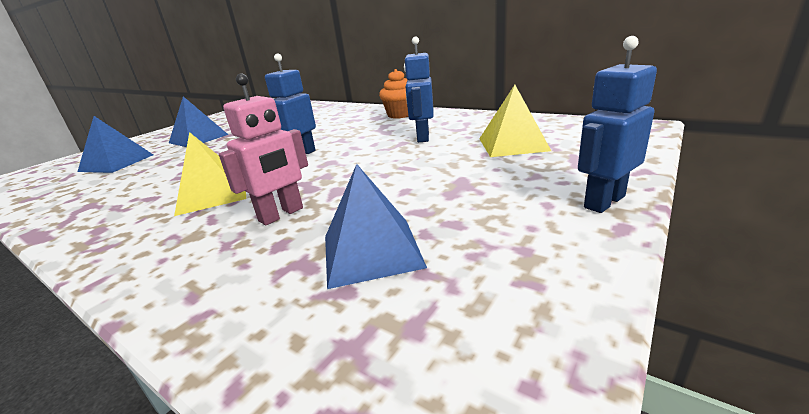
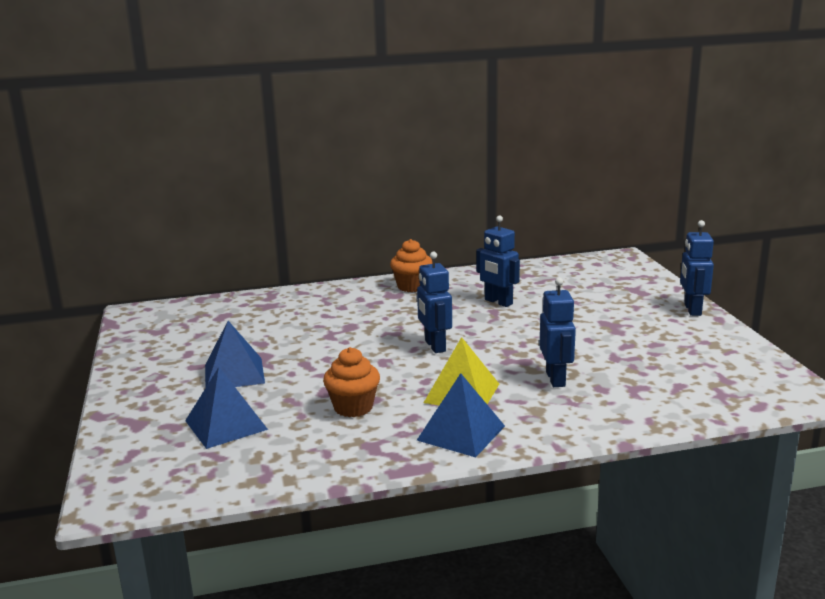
camera: 50 degrees left, 5 degrees down
(160, 177) = (353, 407): none -> orange cupcake
(281, 215) = (556, 379): pink robot -> blue robot
(371, 251) = (651, 369): blue pyramid -> blue pyramid (461, 433)
(512, 144) = (577, 290): yellow pyramid -> none

